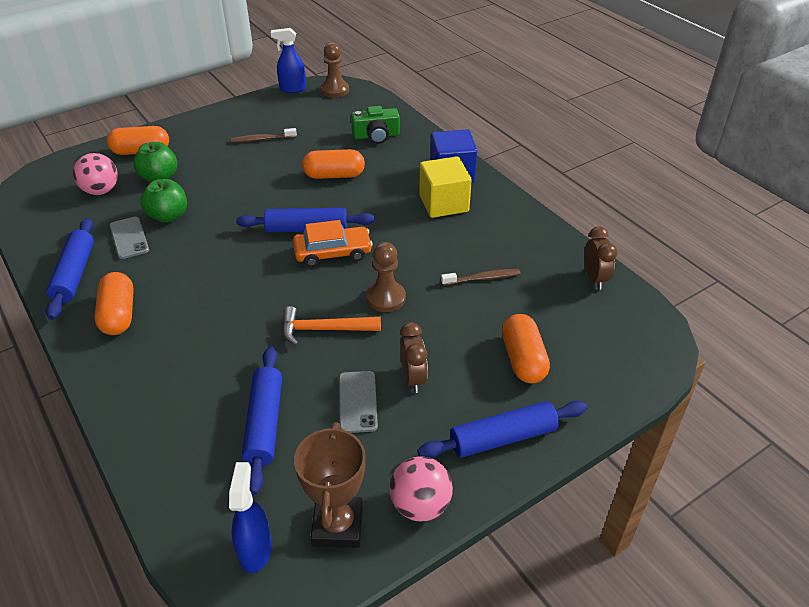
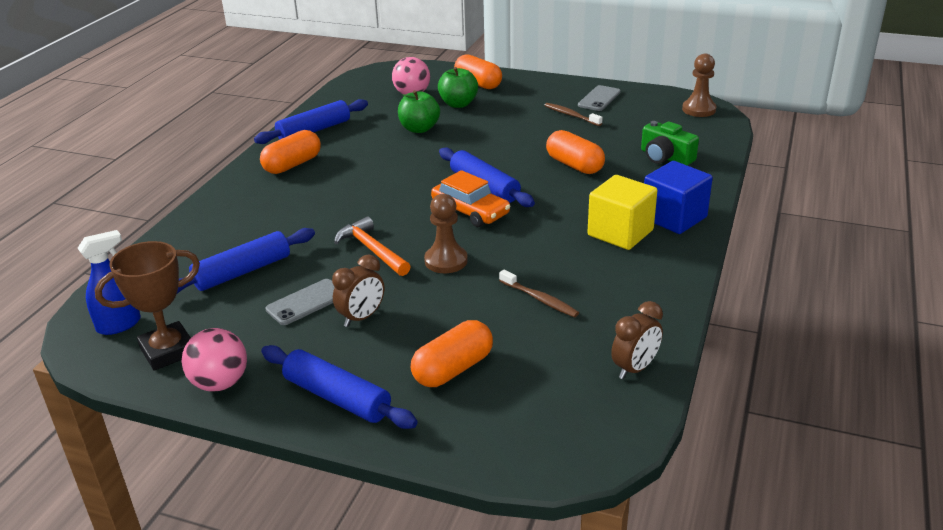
camera: 55 degrees right, 10 degrees down
(129, 238) = (375, 128): grey phone -> grey phone (599, 99)
(292, 89) = (664, 93): blue spray bottle -> none

